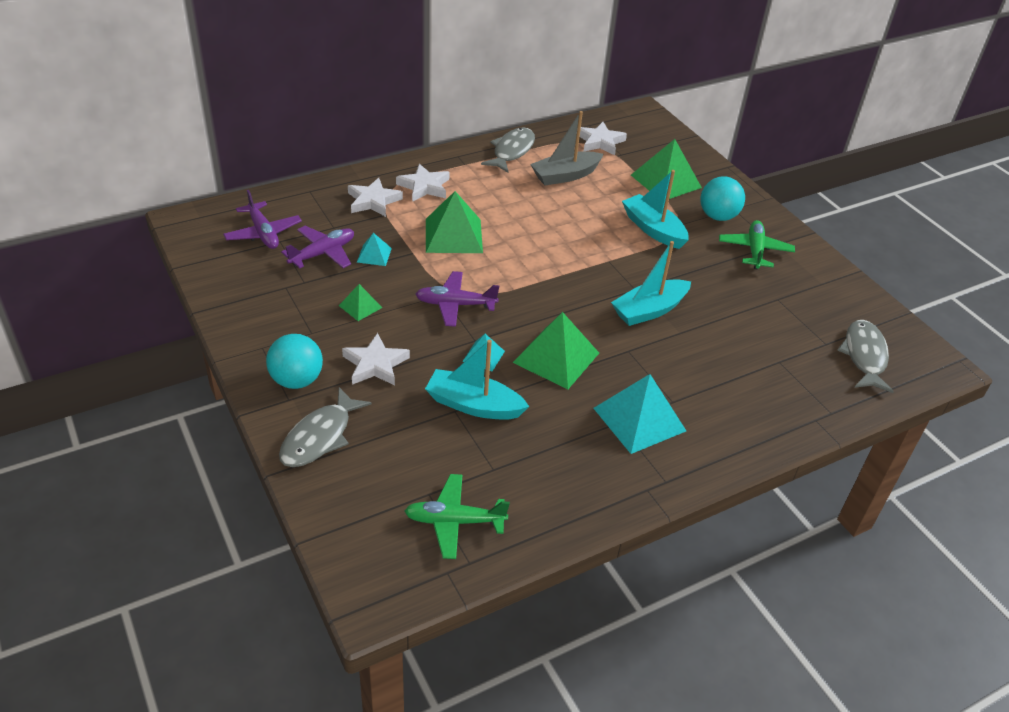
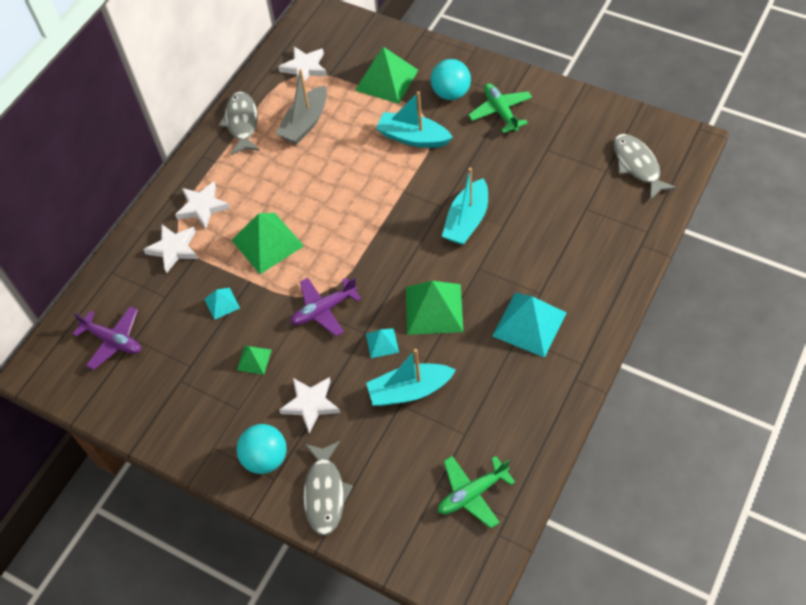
camera: 25 degrees left, 15 degrees up
(323, 253) = (180, 329): purple plane -> none

